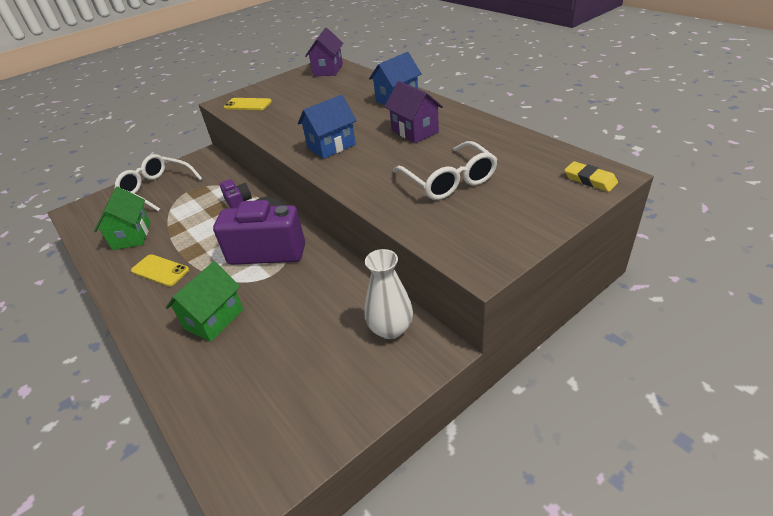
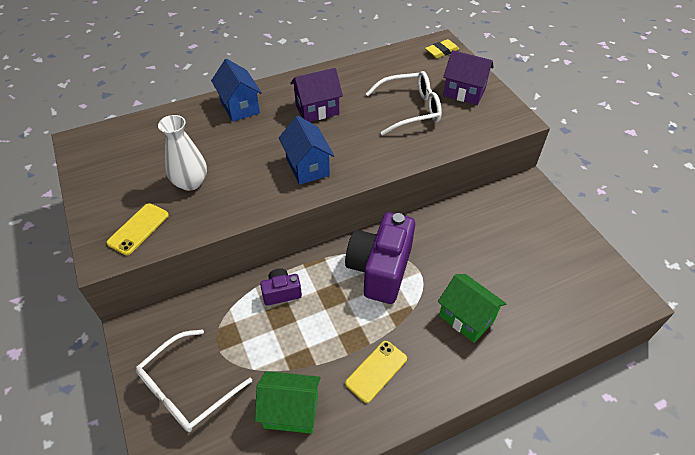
camera: 80 degrees left, 10 degrees up
(328, 70) = (104, 144): purple house -> purple house (464, 92)
(390, 328) = (505, 203): white vase -> white vase (190, 182)

